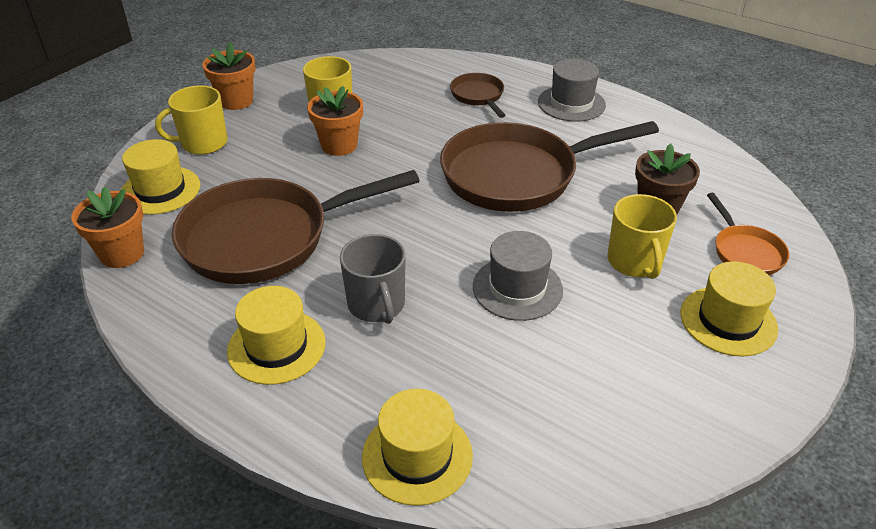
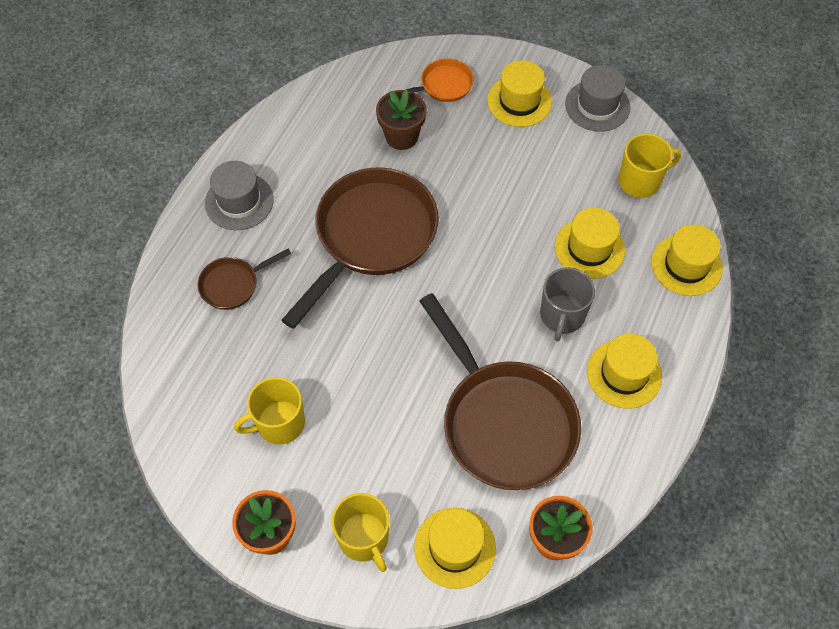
camera: 100 degrees left, 20 degrees up
(339, 145) = (346, 398): orange flower pot -> none
(376, 305) = (562, 315): grey mug -> grey mug turned 135 degrees clockwise
(469, 349) = (589, 248): none -> yellow hat
(517, 288) = (519, 224): grey hat -> grey hat (597, 105)
(518, 175) = (371, 237): brown pan -> brown pan turned 120 degrees counterclockwise
(635, 262) = (470, 152): yellow mug -> yellow mug (640, 181)

